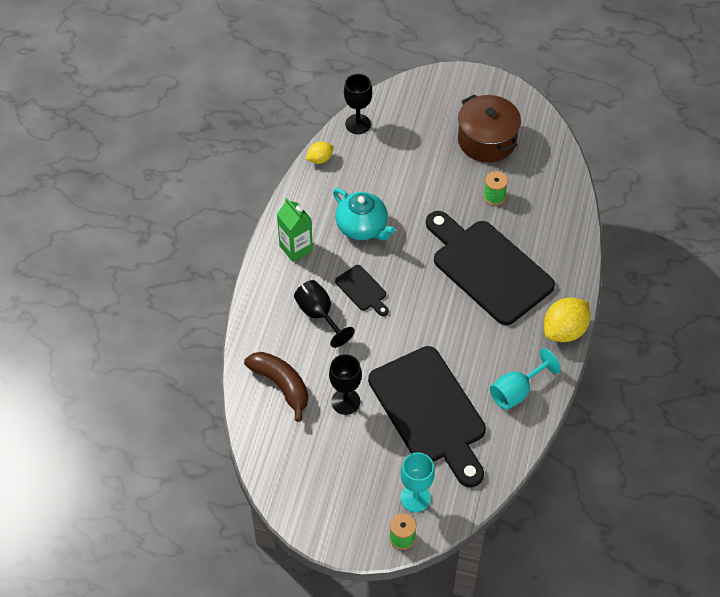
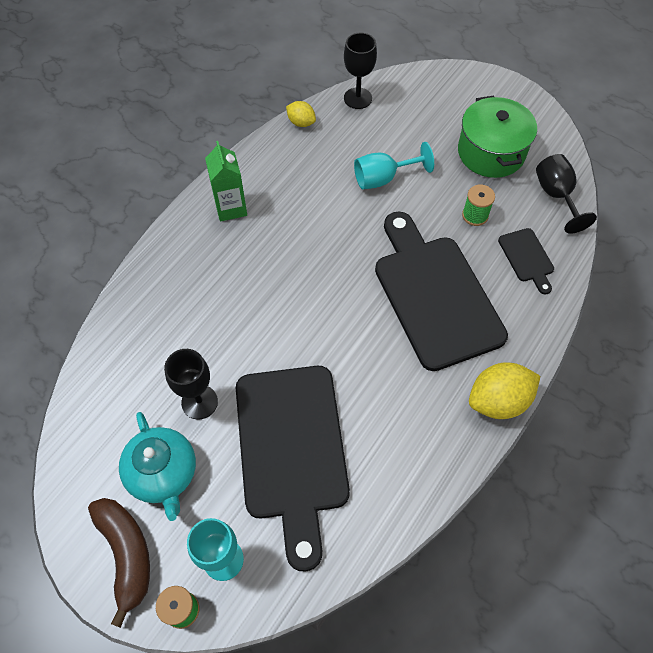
camera: 20 degrees right, 5 degrees up
(281, 385) = (138, 358): brown banana -> brown banana (126, 554)
(319, 314) = (219, 289): black goblet -> black goblet (556, 196)
(320, 159) = (301, 122): yellow lemon -> yellow lemon turned 45 degrees clockwise
(362, 227) = (313, 206): turquoise teapot -> turquoise teapot (163, 474)
(362, 290) = (280, 276): black cutting board -> black cutting board (527, 258)
(487, 140) = (491, 152): brown pot -> green pot
(516, 391) = (408, 460): turquoise goblet -> turquoise goblet (383, 178)

